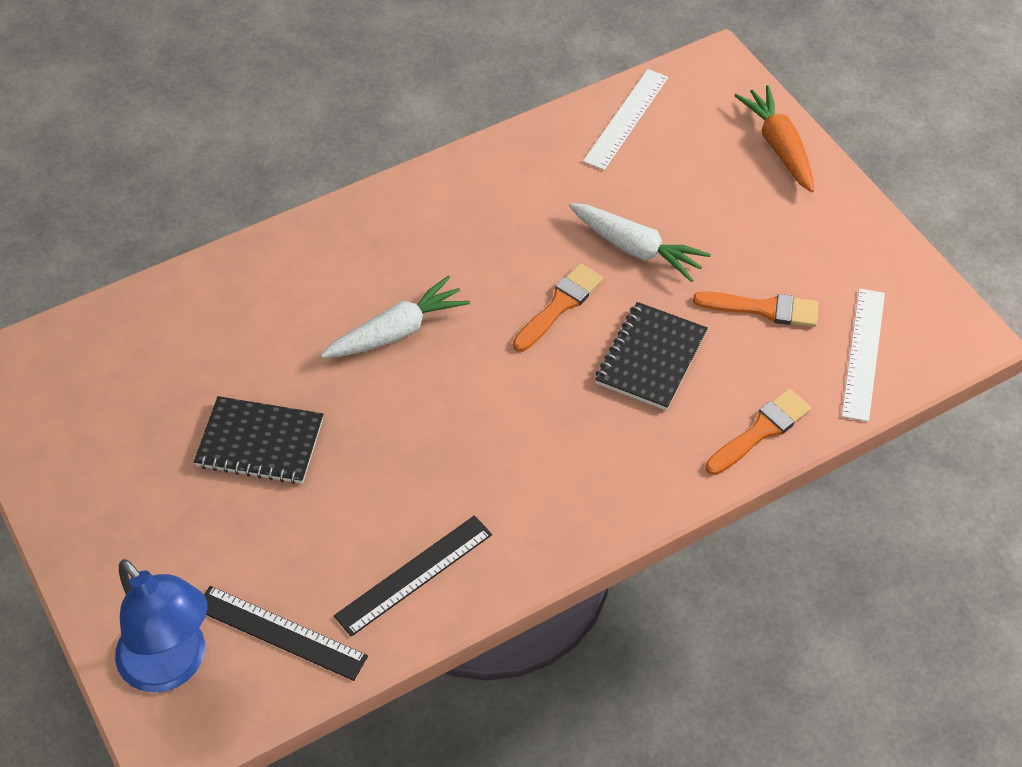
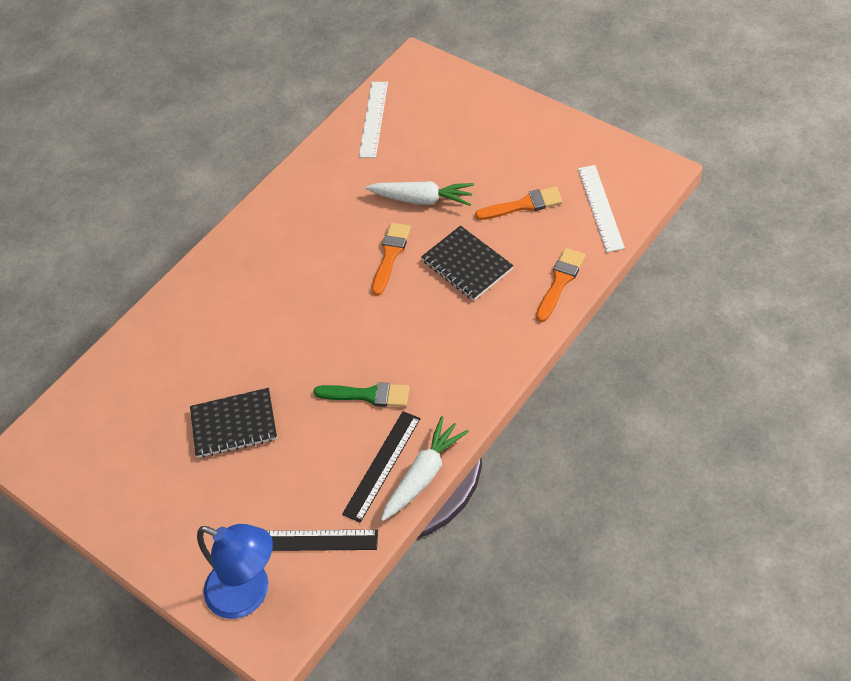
camera: 15 degrees left, 0 degrees up
(397, 331) = (290, 315): white carrot -> white carrot (424, 475)
(441, 476) = (368, 395): none -> green brush
(651, 358) = (467, 265): black notebook -> black notebook turned 45 degrees counterclockwise
(779, 146) = (482, 99): orange carrot -> none

